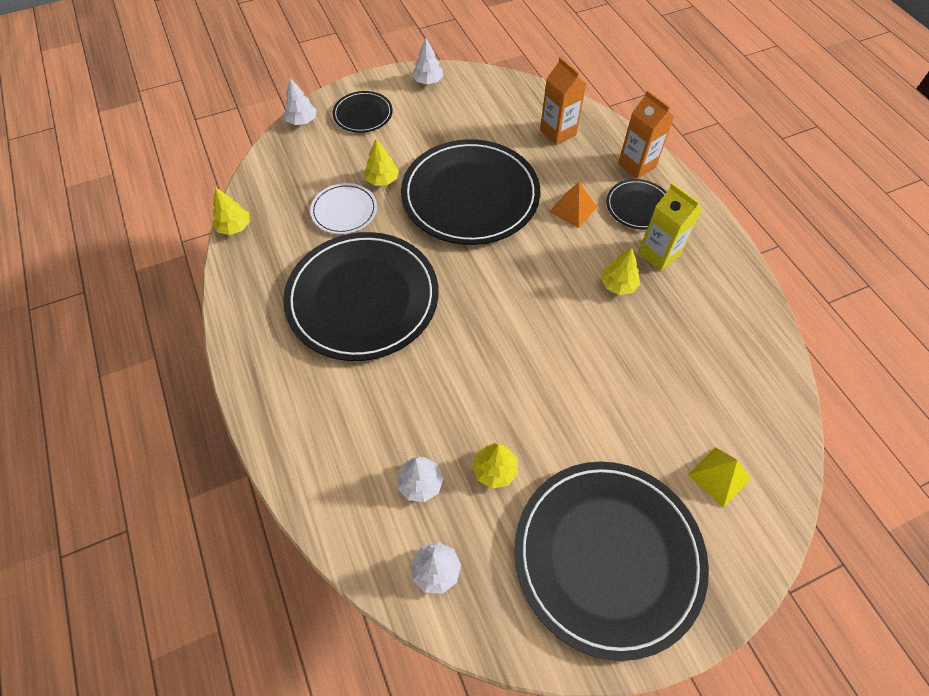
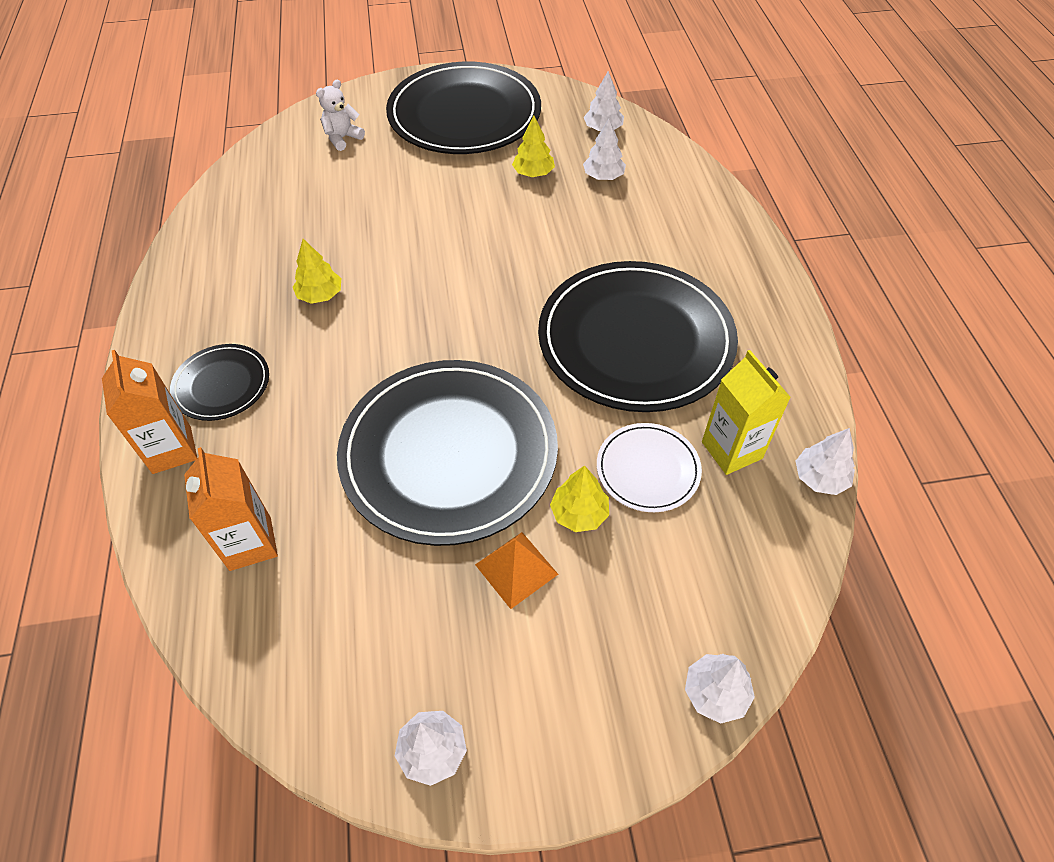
camera: 165 degrees left, 5 degrees down
(234, 227) = (820, 478): yellow tree -> white tree
(363, 114) = (590, 680): black plate -> none
(573, 209) = (312, 400): orange pyramid -> orange pyramid (516, 569)
(658, 254) = (246, 318): yellow carton -> yellow carton (731, 450)
(719, 476) = (342, 138): yellow pyramid -> white teddy bear

